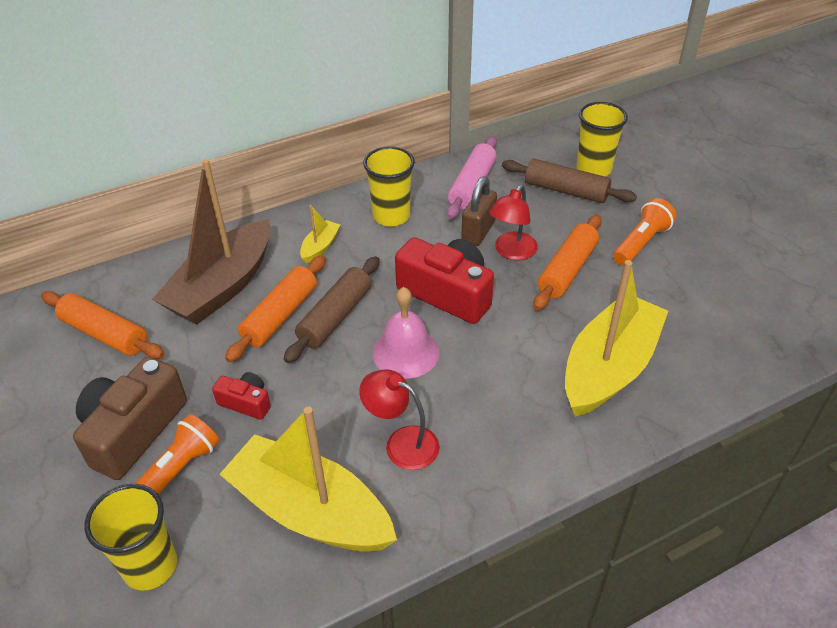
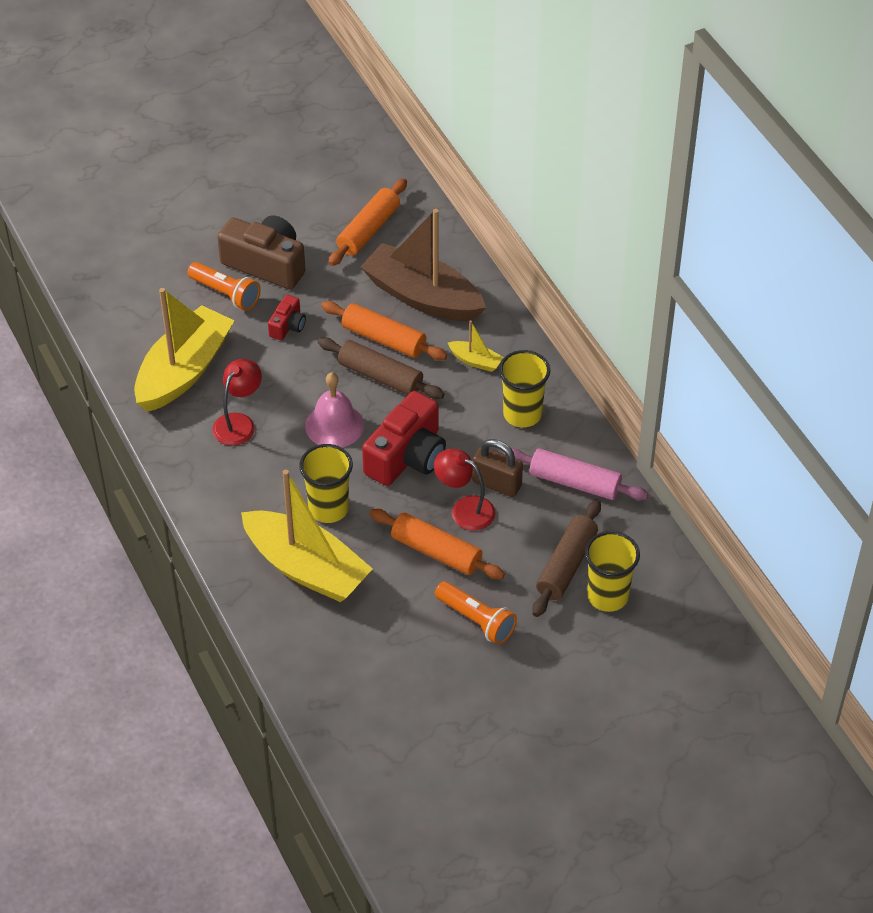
camera: 90 degrees right, 5 degrees up
(150, 566) = (151, 291): yellow cup -> yellow cup (328, 508)

